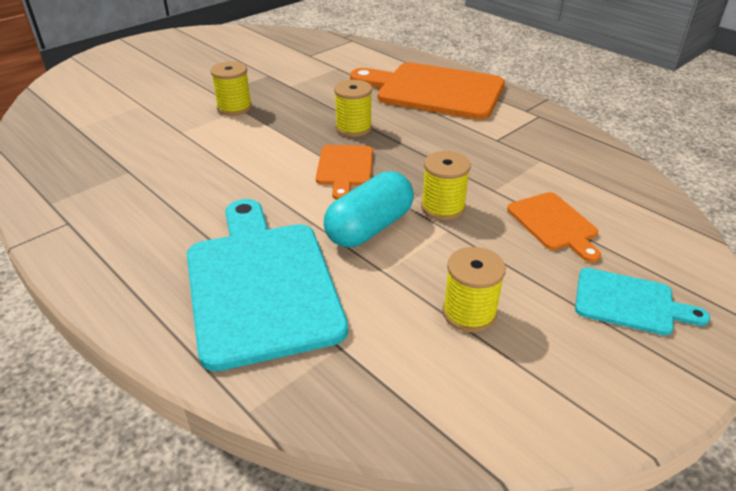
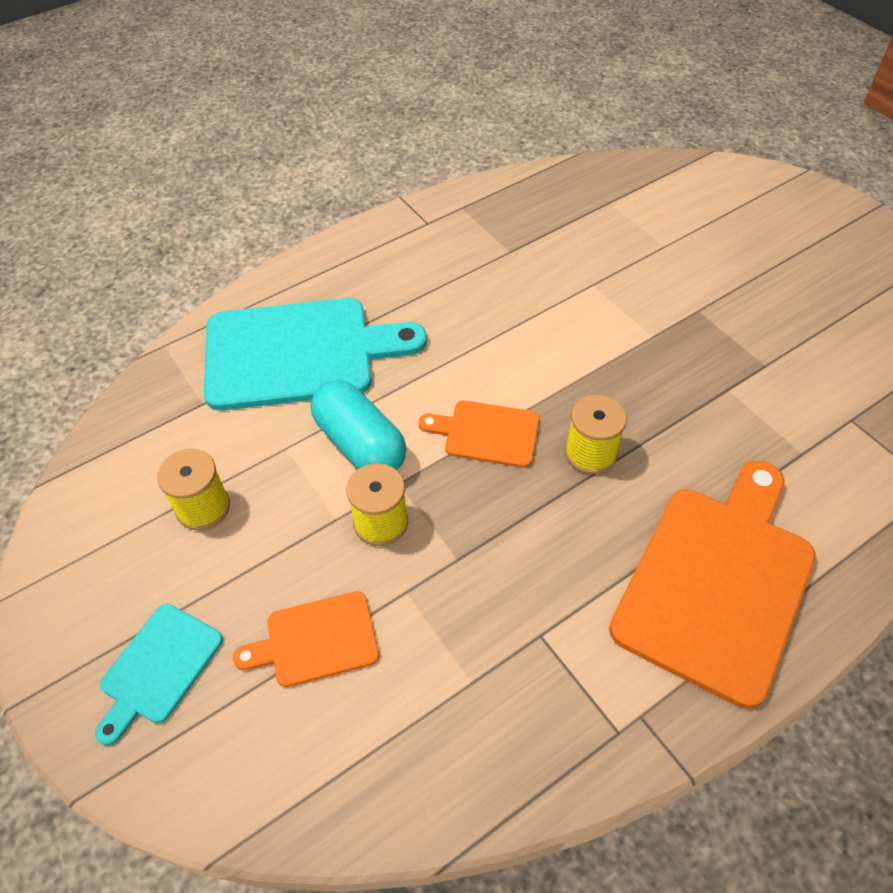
camera: 100 degrees right, 15 degrees up
(234, 108) = (655, 329): yellow spool -> none

